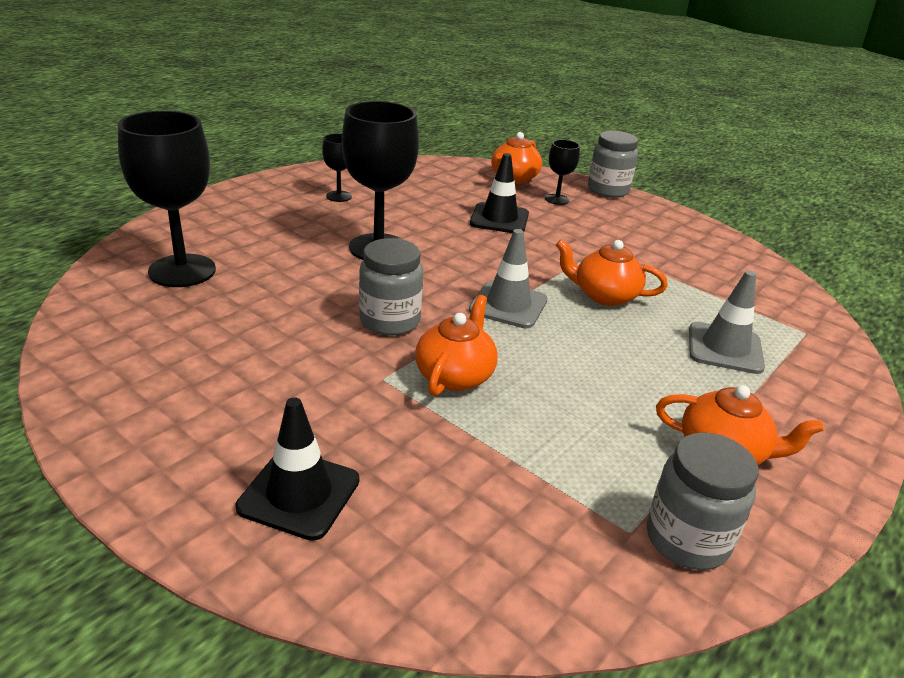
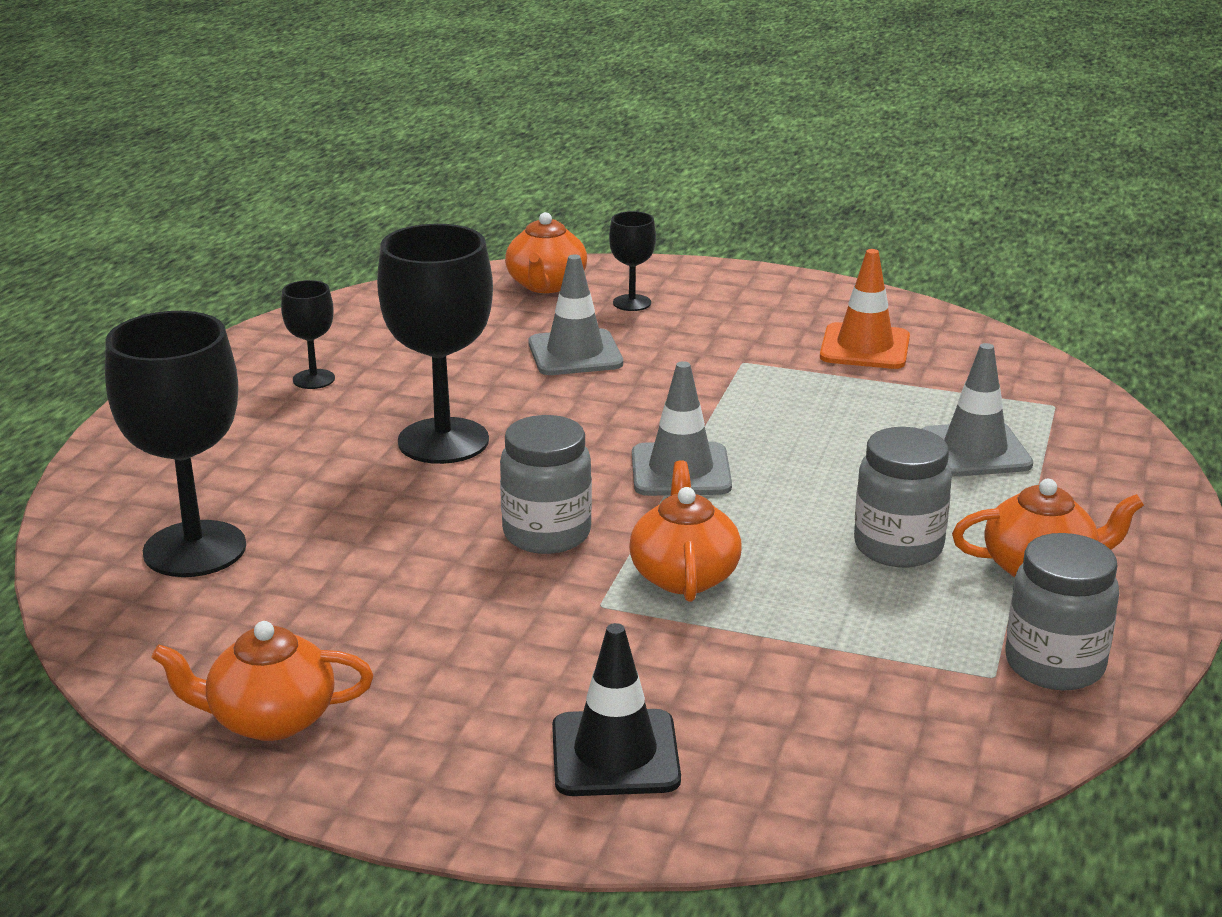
camera: 20 degrees left, 5 degrees down
(499, 219) = (575, 353): black traffic cone -> grey traffic cone
(604, 295) = (791, 424): orange teapot -> orange teapot (270, 719)
(608, 190) = (692, 271): grey jar -> grey jar (898, 547)
(689, 260) = (865, 347): none -> orange traffic cone

